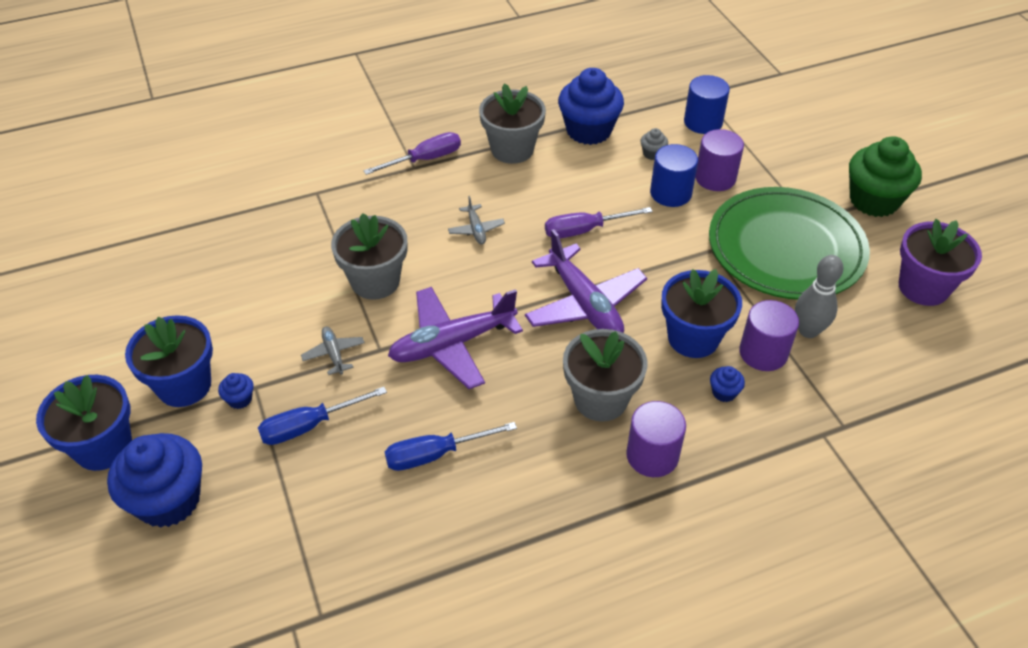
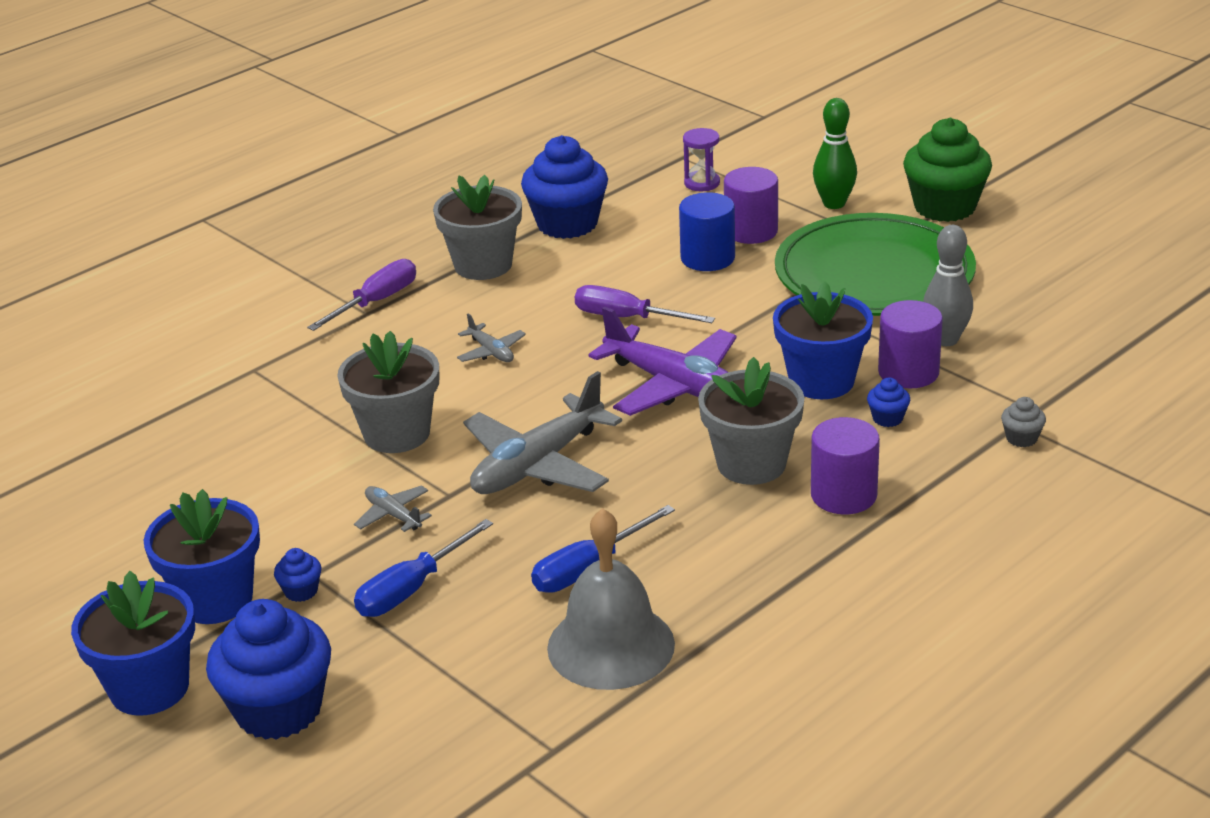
camera: 20 degrees left, 15 degrees down
(411, 534) = (611, 645): none -> grey bell
(452, 344) = (538, 465): purple plane -> grey plane
(585, 230) = (627, 318): purple screwdriver -> purple screwdriver turned 60 degrees clockwise
(652, 154) = (661, 227): grey cupcake -> grey cupcake (1021, 438)
(703, 122) = (702, 183): blue cylinder -> purple hourglass
(790, 171) = (834, 204): none -> green bowling pin
(923, 287) = (1046, 269): purple flower pot -> none

